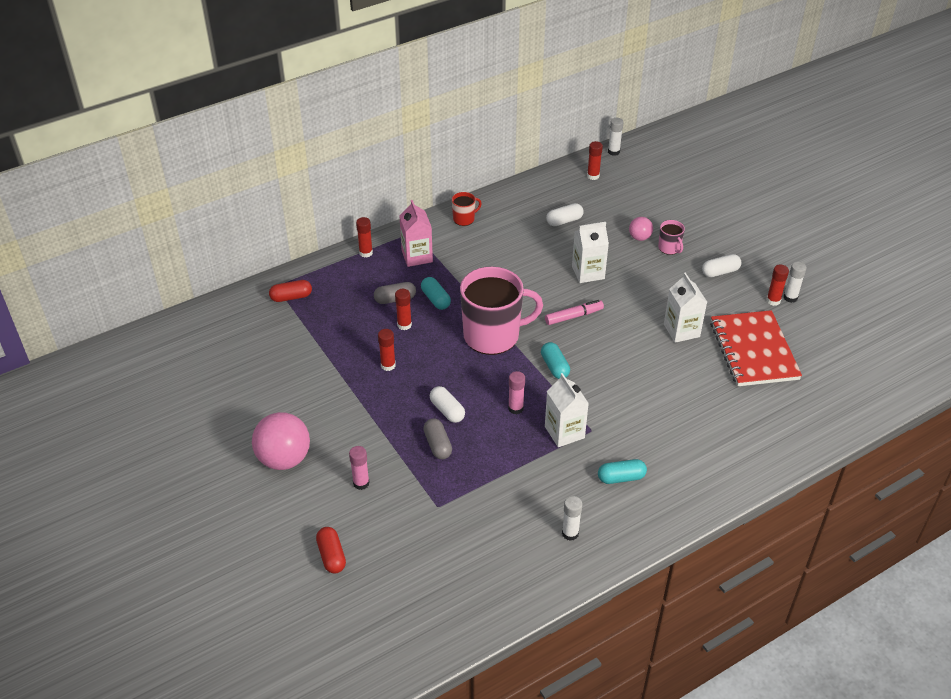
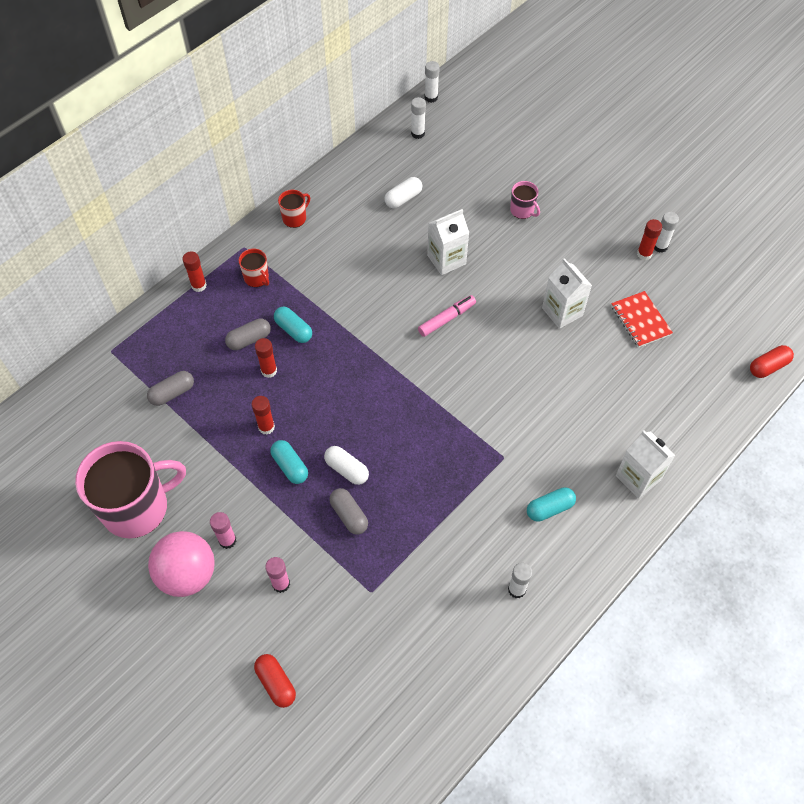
camera: 15 degrees left, 15 degrees up
(291, 297) = (132, 362): red capsule -> red capsule (768, 366)
(317, 325) = (172, 393): none -> grey capsule
(417, 256) = (257, 278): pink carton -> red mug
(493, 335) = (368, 362): pink mug -> pink mug (137, 507)
(515, 408) = (418, 449): pink glue stick -> pink glue stick (227, 540)
(554, 367) = (444, 387): turquoise capsule -> turquoise capsule (290, 466)
(564, 432) = (477, 467): white carton -> white carton (638, 477)
(593, 176) = (417, 133): red glue stick -> white glue stick
(639, 237) = (488, 203): pink ball -> none
(720, 272) = (582, 229): white capsule -> none
(753, 350) = (640, 320): red notebook -> red notebook, size x0.57

